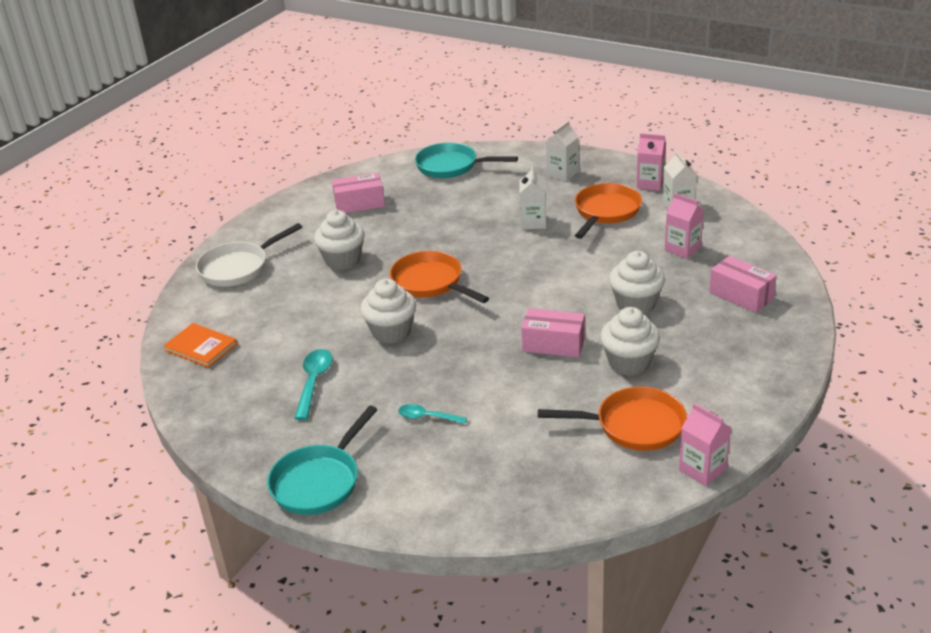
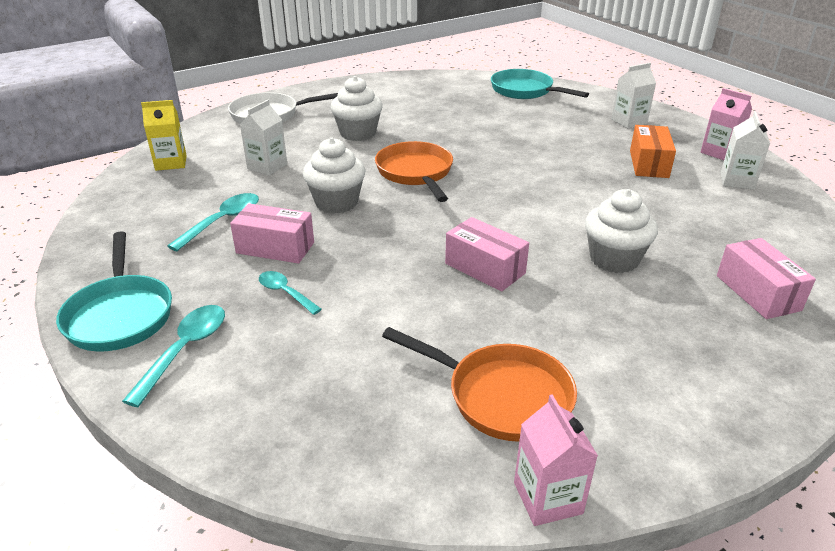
camera: 25 degrees right, 0 degrees up
(201, 347) = (171, 163): orange book -> yellow carton
(319, 481) = (120, 315): turquoise pan -> turquoise pan turned 75 degrees counterclockwise
(359, 204) = (417, 97): pink box -> pink box (275, 248)
(398, 483) = (185, 350): none -> turquoise spoon
(533, 222) = (563, 152): white carton -> white carton (267, 166)
(605, 212) = (649, 164): orange pan -> orange box
(629, 363) = (555, 319): white cupcake -> none
(682, 249) = (714, 221): pink carton -> none

